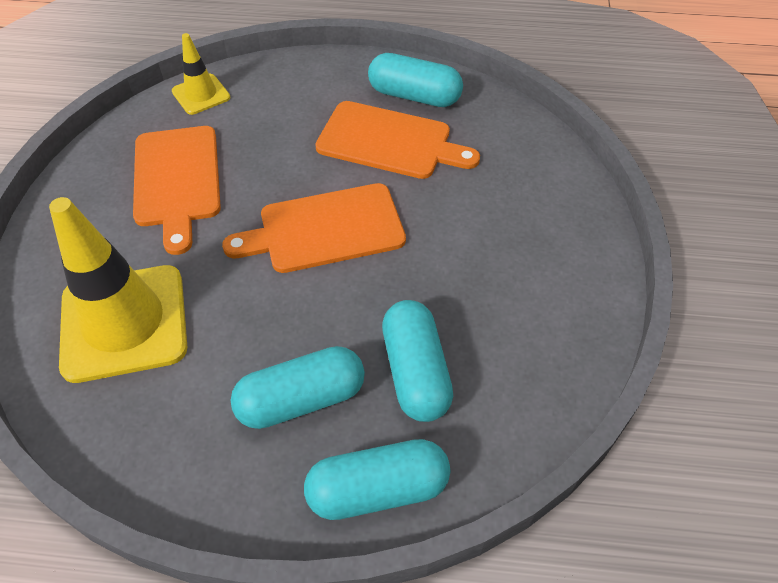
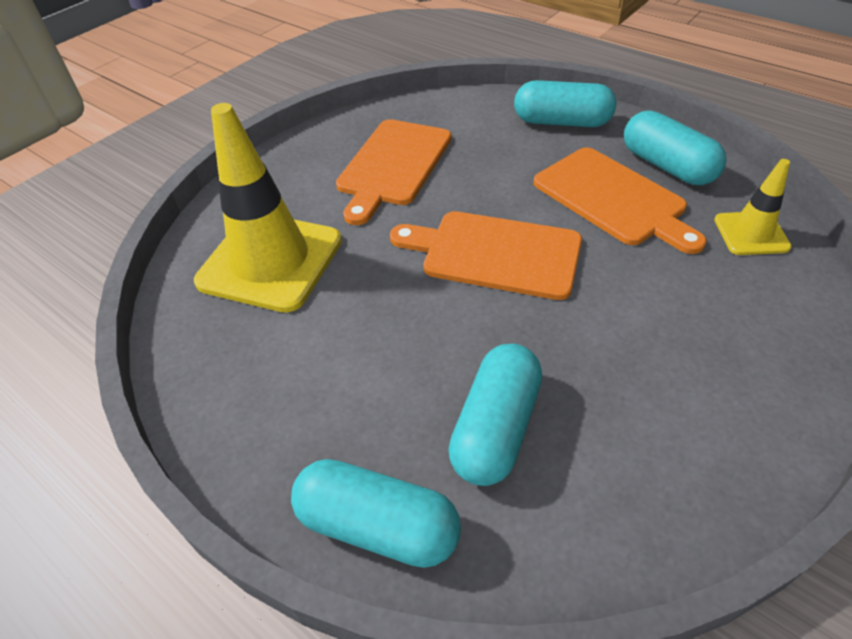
camera: 35 degrees right, 5 degrees down
(201, 94) = (461, 105): yellow traffic cone -> yellow traffic cone (751, 233)
(301, 399) = (366, 397): turquoise capsule -> turquoise capsule (562, 122)

